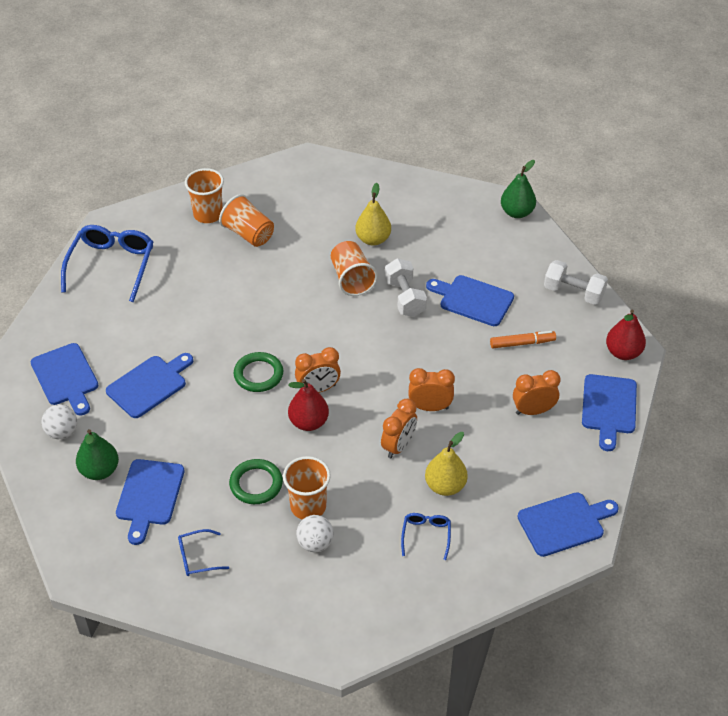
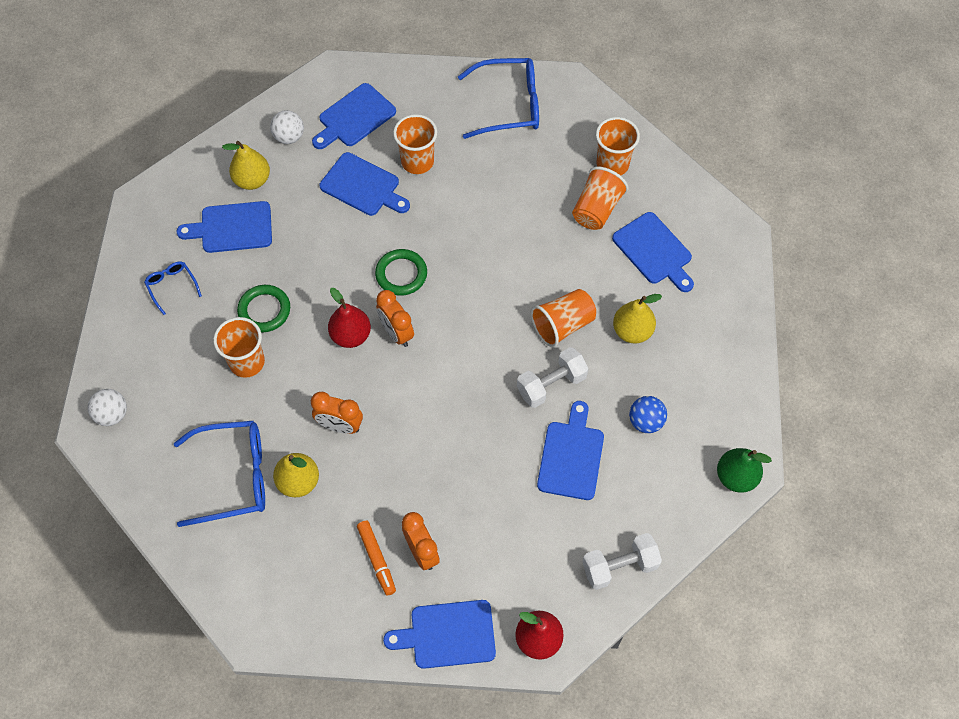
camera: 75 degrees right, 15 degrees up
(99, 471) = (252, 180): green pear -> yellow pear
(141, 340) = (417, 162): none -> orange cup
(315, 543) = (205, 379): white ball -> white ball (112, 414)
(426, 536) = (233, 477): blue glasses -> blue glasses, size x2.02
(430, 407) = (399, 445): orange clock -> none
(456, 250) = (645, 421): none -> blue ball
(522, 343) = (520, 522): orange marker -> orange marker (377, 559)
(564, 523) = (275, 610): blue cutting board -> blue cutting board (654, 251)
(573, 292) = (619, 567): white dumbbell -> white dumbbell turned 60 degrees clockwise

